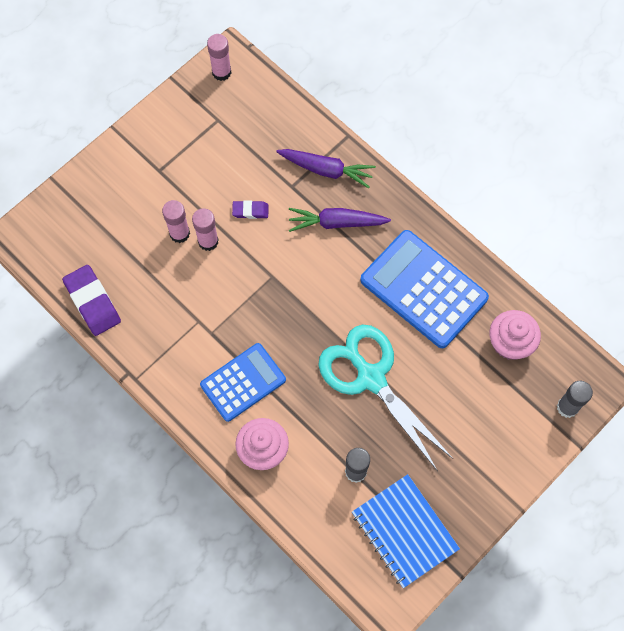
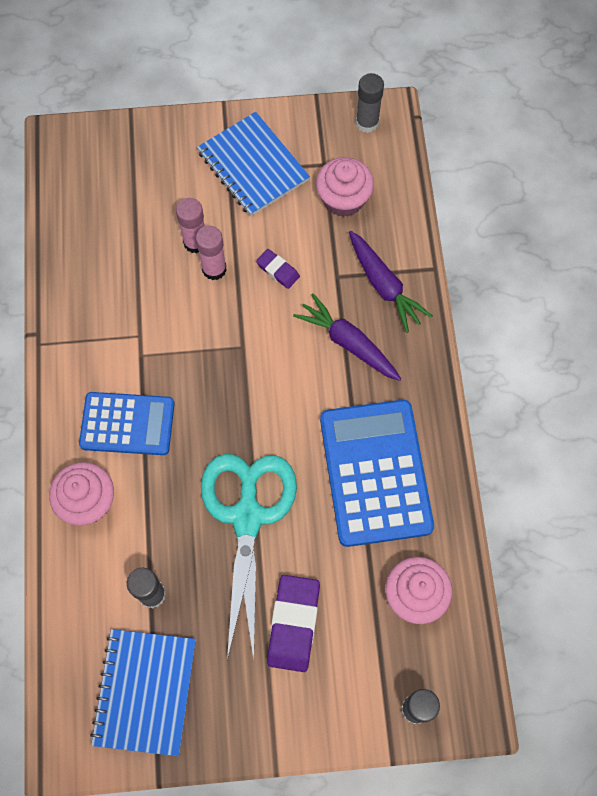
camera: 40 degrees right, 0 degrees up
(92, 302) = (65, 246): purple eraser -> purple eraser (293, 624)
(172, 155) = (253, 166): none -> blue notebook
(221, 72) = (367, 123): pink glue stick -> grey glue stick
(251, 134) = (343, 199): none -> pink cupcake

